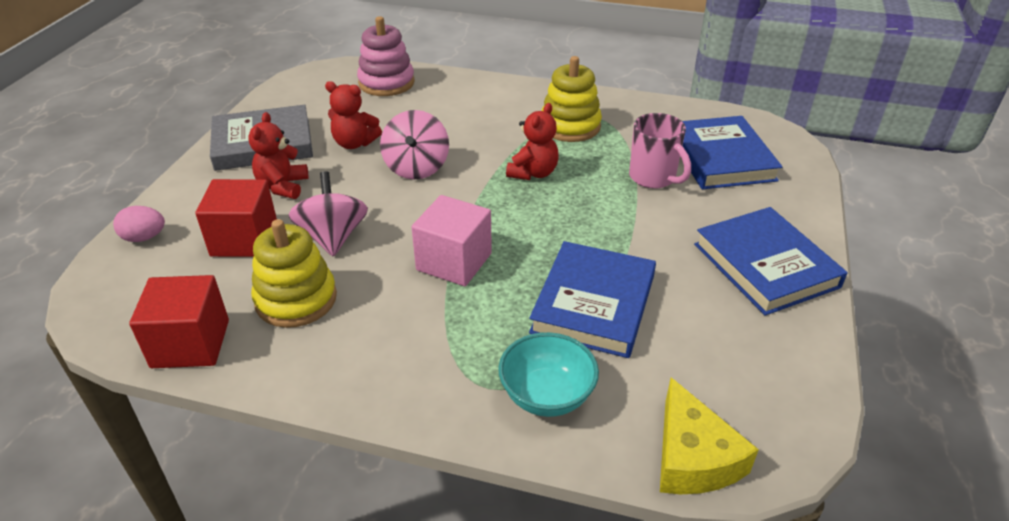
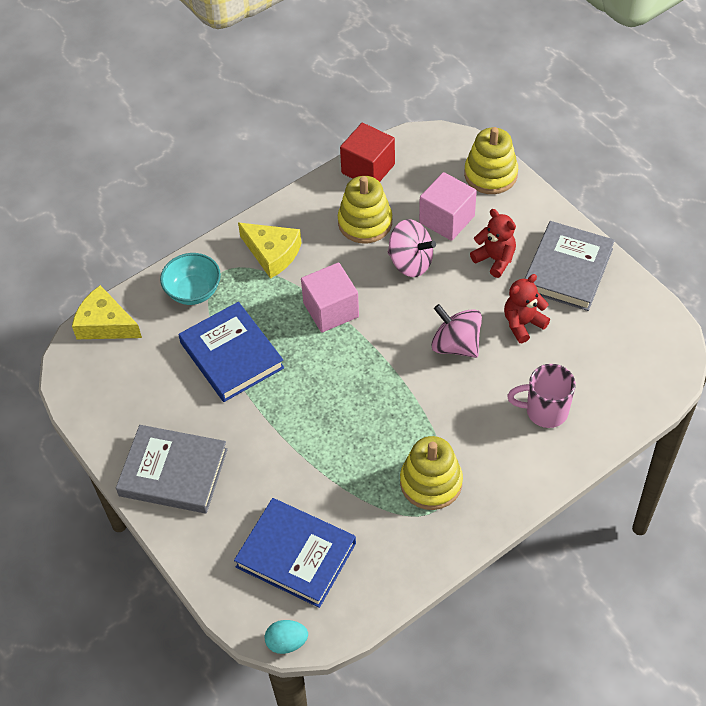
camera: 130 degrees right, 15 degrees up
(144, 237) = (490, 174): pink egg -> yellow stacking toy
(244, 239) = (447, 219): red cube -> pink cube
(386, 83) = (614, 392): pink stacking toy -> none
(415, 355) = (272, 253): none -> yellow cheese
(533, 173) = (387, 412): red teddy bear -> none
(653, 178) = (314, 485): pink mug -> pink mug (544, 411)
(765, 265) = (173, 472): blue book -> grey book
(783, 131) = (287, 642): none -> turquoise egg

